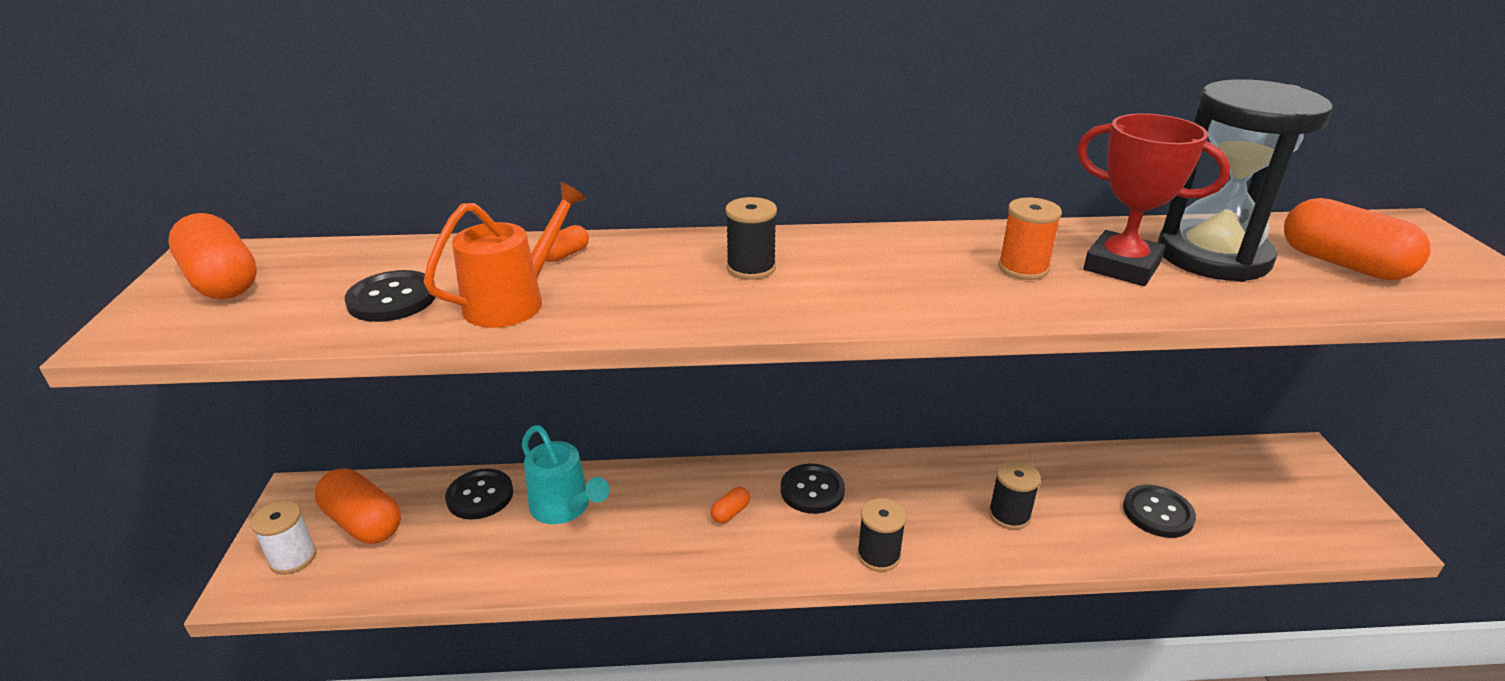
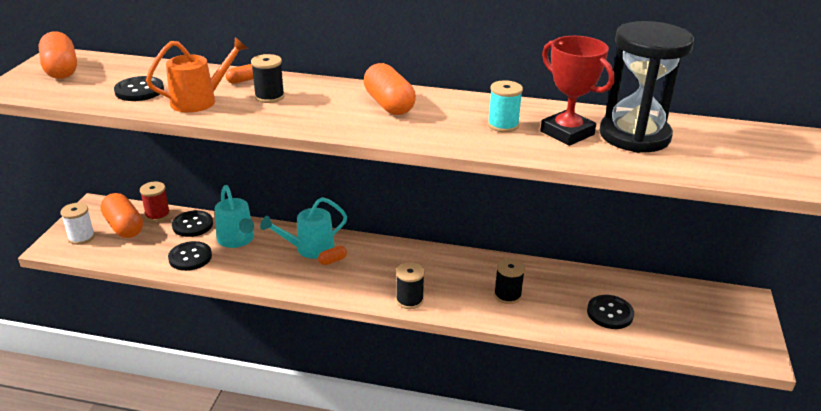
camera: 15 degrees right, 0 degrees up
(413, 489) = (157, 215): none -> red spool
(685, 499) = (309, 249): none -> turquoise watering can
(751, 268) = (340, 102): black spool -> black spool (269, 97)
(812, 490) = (389, 258): black button -> black button (190, 257)
(1023, 268) = (503, 125): orange spool -> turquoise spool
(1342, 264) = (718, 152): orange capsule -> orange capsule (389, 104)

